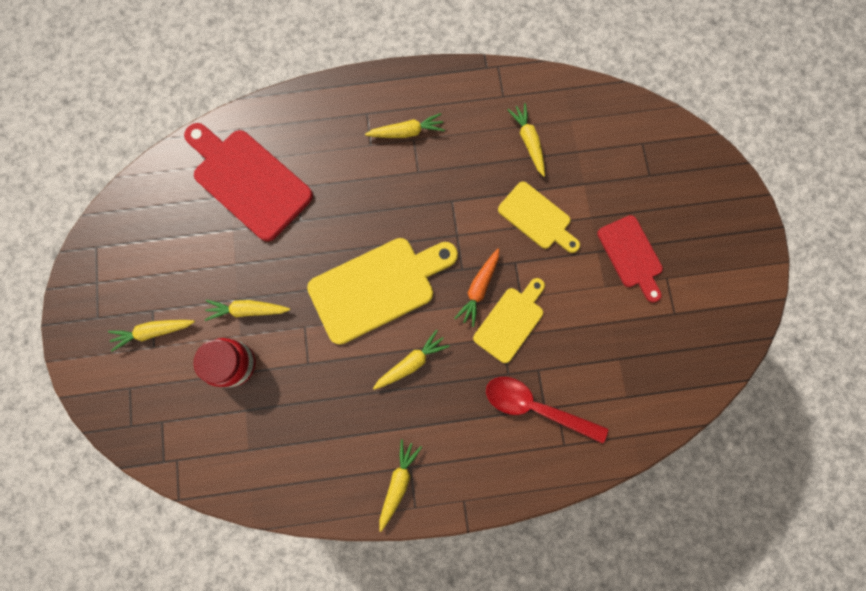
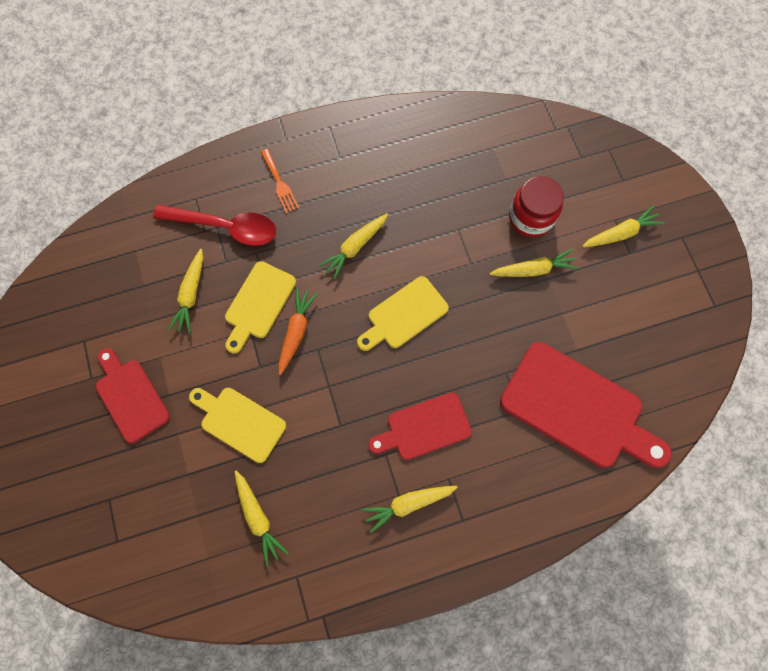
camera: 170 degrees right, 5 degrees down
(378, 287) = (404, 315): yellow cutting board -> yellow cutting board, size x0.60
(381, 187) = (424, 427): none -> red cutting board
(398, 482) = (348, 143): yellow carrot -> yellow carrot (191, 294)
(476, 447) = (280, 183): none -> orange fork

